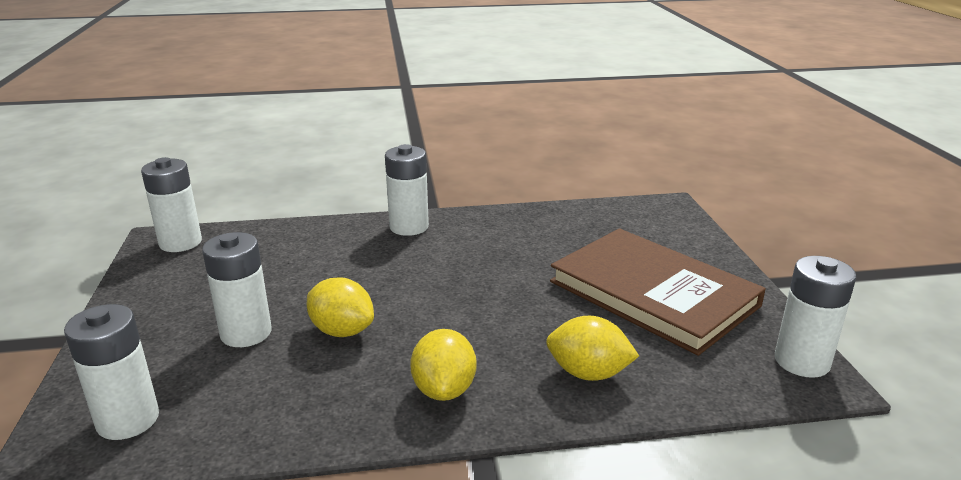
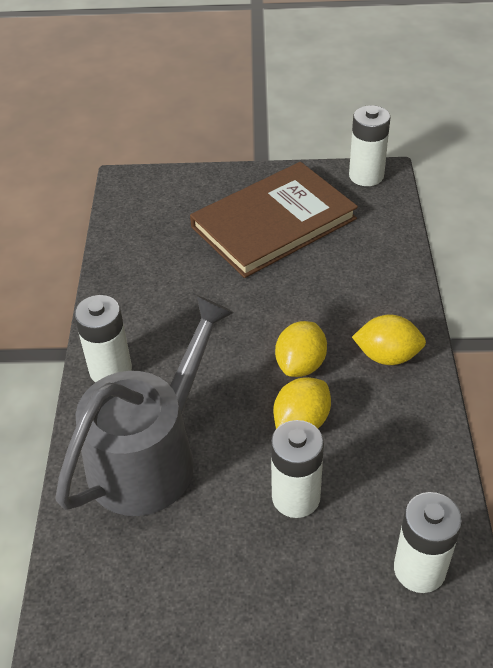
camera: 80 degrees left, 20 degrees up
(180, 243) = (83, 597): white battery -> none
(309, 255) = (150, 456): none -> grey watering can
(588, 373) = (372, 276): yellow lemon -> yellow lemon (300, 364)

